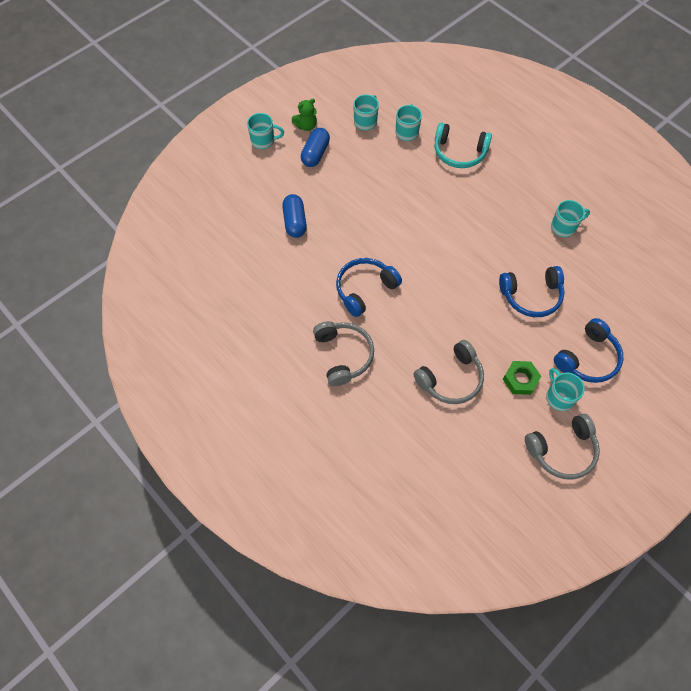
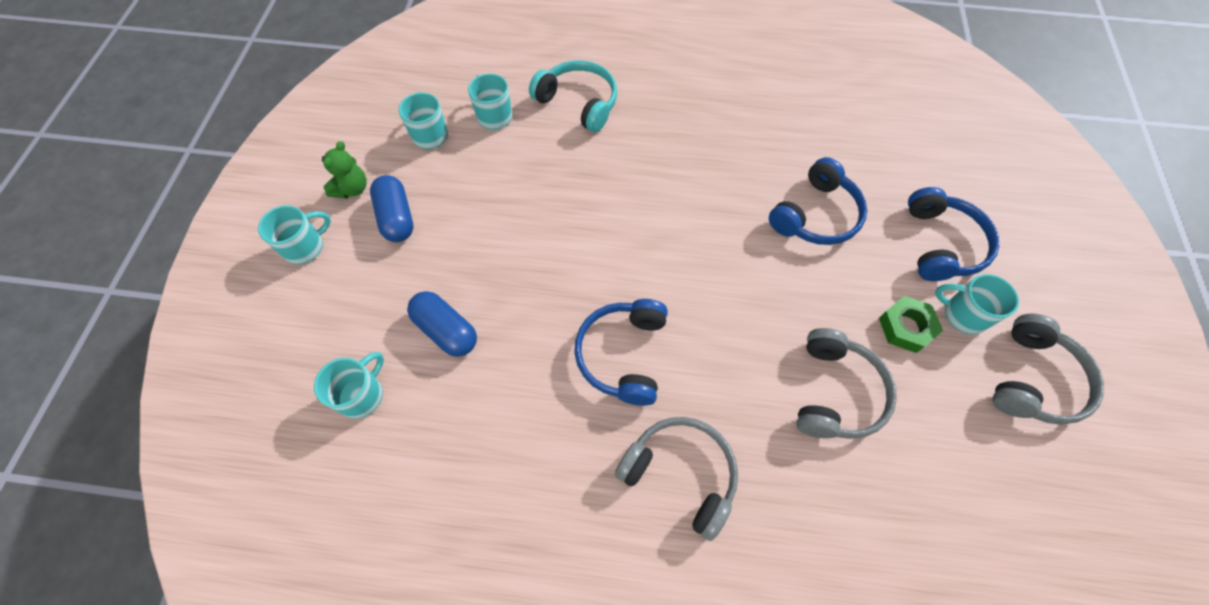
camera: 40 degrees left, 0 degrees up
(459, 153) = (579, 102): turquoise headphones -> turquoise headphones turned 120 degrees counterclockwise
(564, 227) = (769, 113): turquoise mug -> turquoise mug (362, 395)

